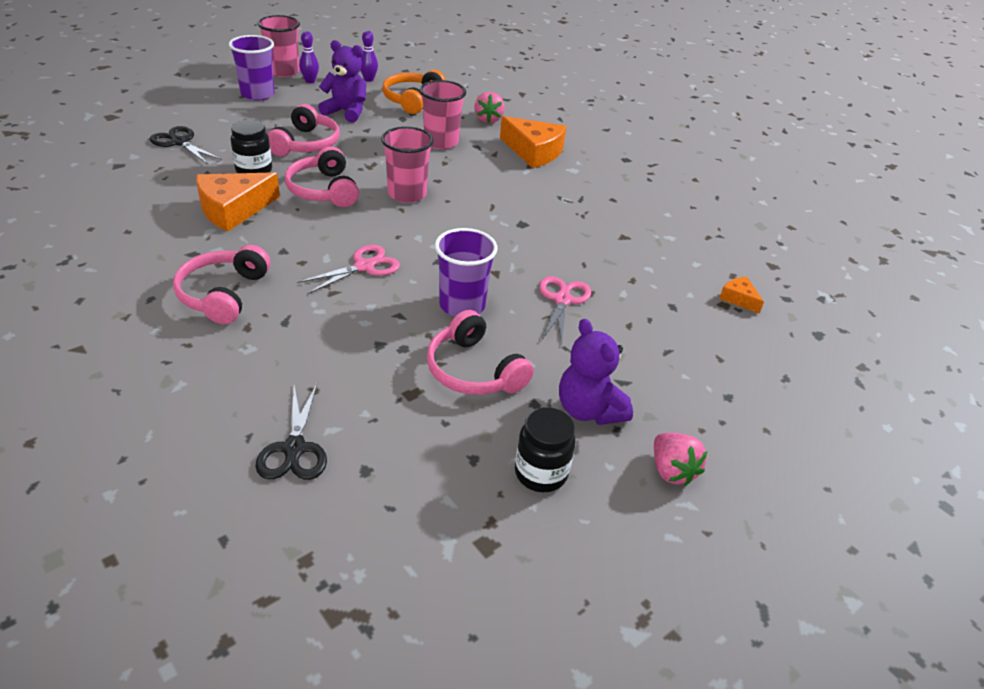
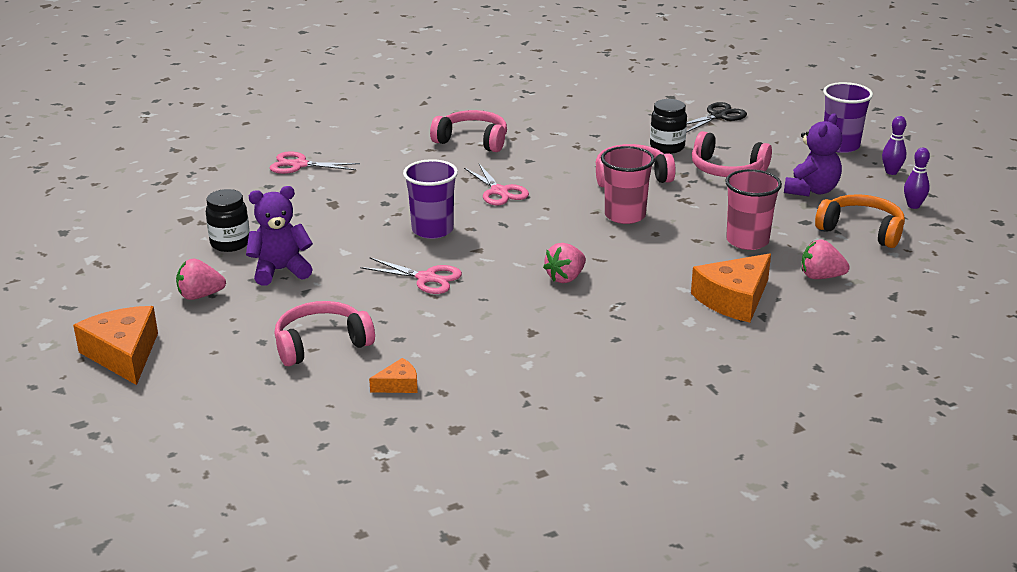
camera: 105 degrees right, 10 degrees down
(233, 209) = (596, 141): orange cheese -> orange cheese (123, 354)
(283, 72) = (911, 158): pink cup -> none
(294, 448) = (299, 165): black scissors -> pink scissors
(474, 370) = (347, 228): pink headphones -> pink headphones (321, 344)
(530, 222) = (565, 278): none -> pink strawberry

